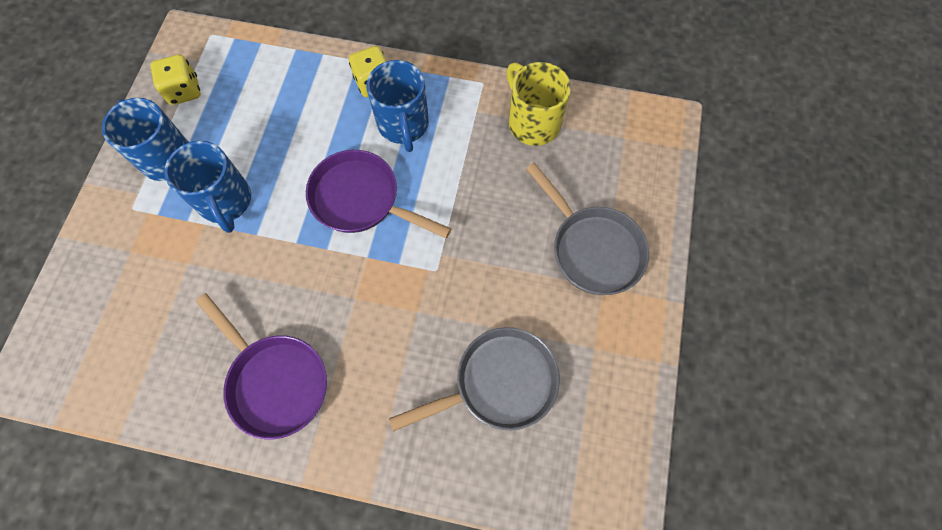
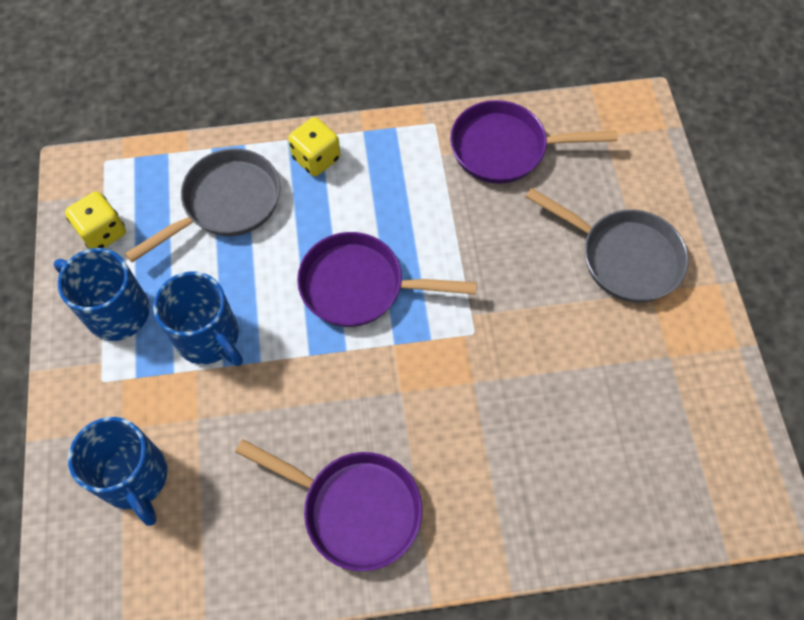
camera: 20 degrees left, 5 degrees down
(403, 125) = (369, 193): blue mug -> blue mug (135, 478)
(499, 383) = (591, 424): grey pan -> grey pan (226, 203)
(532, 122) = (505, 148): yellow mug -> purple pan

